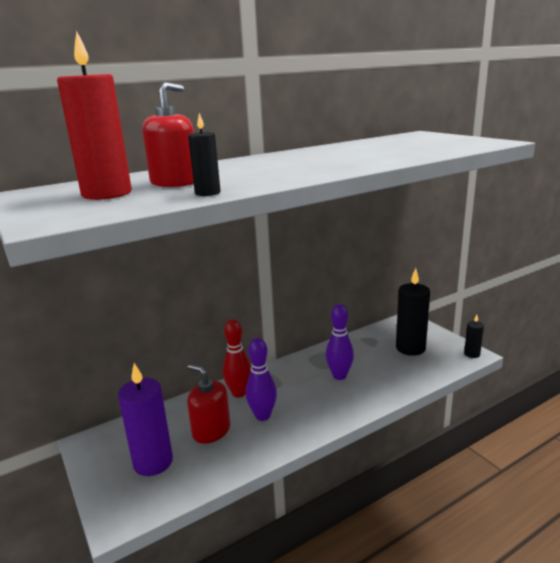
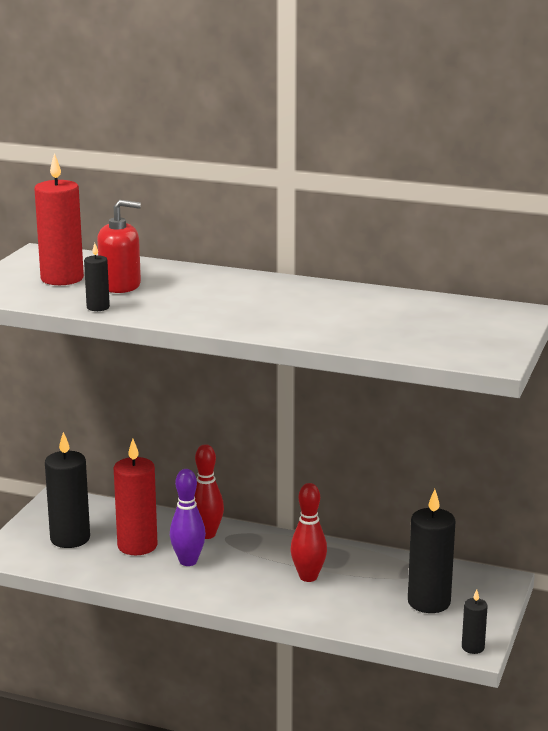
camera: 50 degrees right, 0 degrees up
(153, 462) = (70, 538): purple candle -> black candle
(211, 431) = (137, 546): red soap dispenser -> red candle
(339, 376) = (308, 577): purple bowling pin -> red bowling pin

